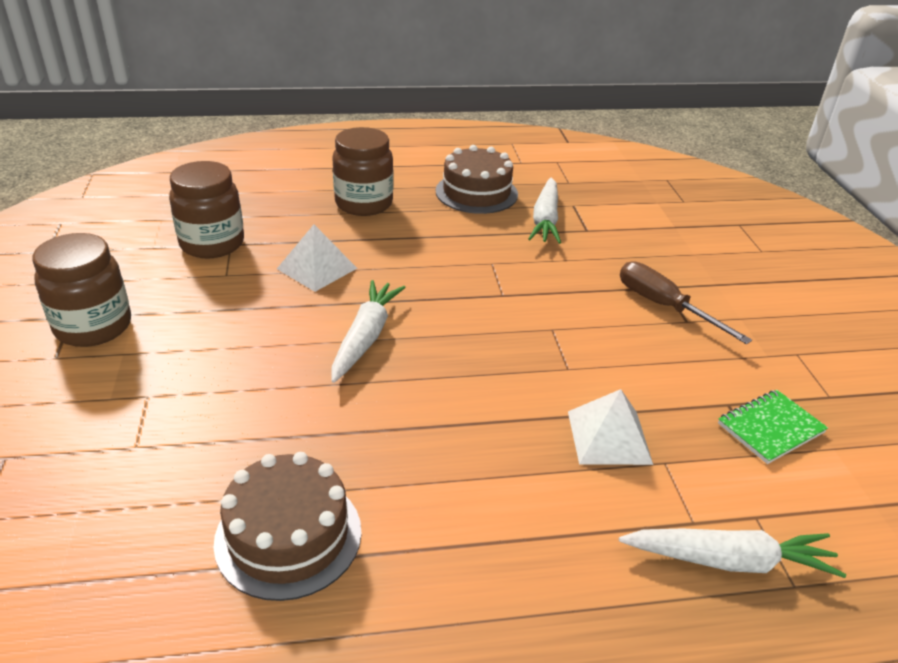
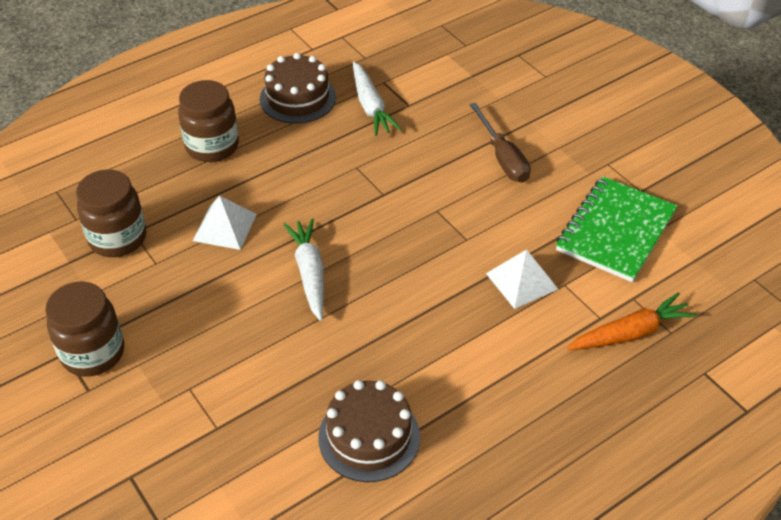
camera: 25 degrees left, 10 degrees up
(664, 306) = (503, 158): brown screwdriver -> brown screwdriver turned 135 degrees counterclockwise
(729, 560) = (630, 333): white carrot -> orange carrot
(770, 428) = (615, 231): green notebook -> green notebook, size x1.81

